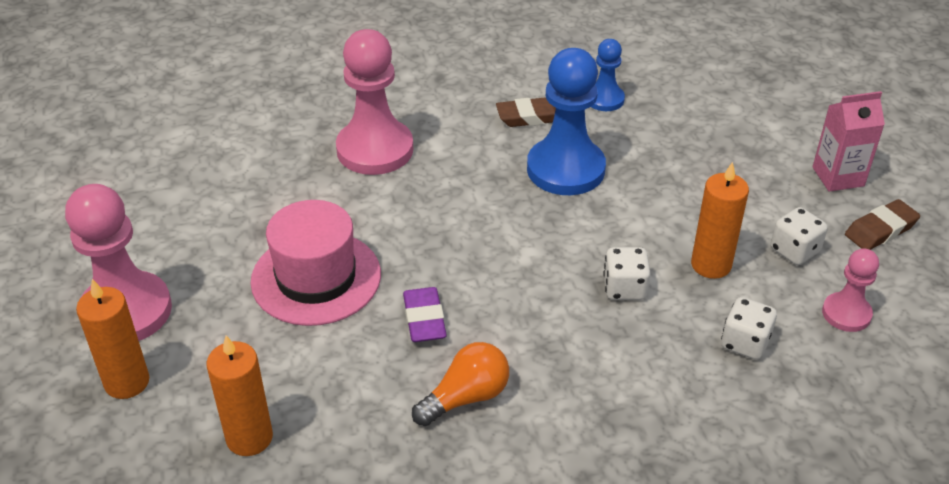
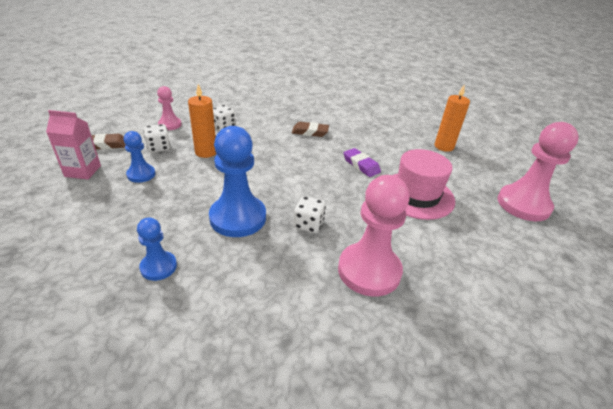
camera: 165 degrees left, 5 degrees down
(127, 382) = (507, 175): orange candle -> none
(424, 319) = (361, 165): purple eraser -> purple eraser turned 45 degrees counterclockwise
(466, 397) = (351, 138): orange light bulb -> none
(529, 117) = (232, 267): brown eraser -> brown eraser (310, 132)
(624, 288) = (256, 154): white dice -> white dice (308, 224)
(756, 194) = (141, 174): none -> blue pawn

